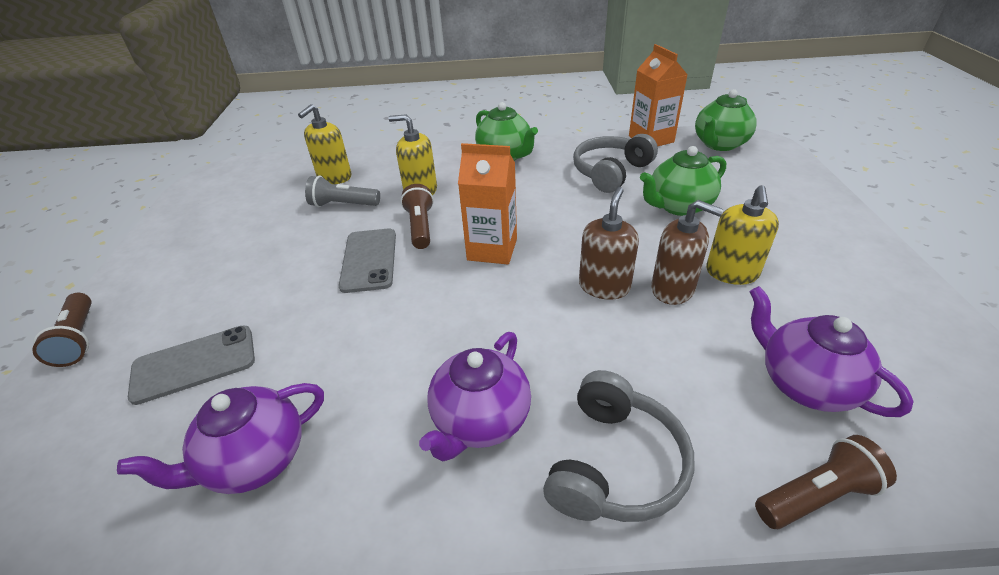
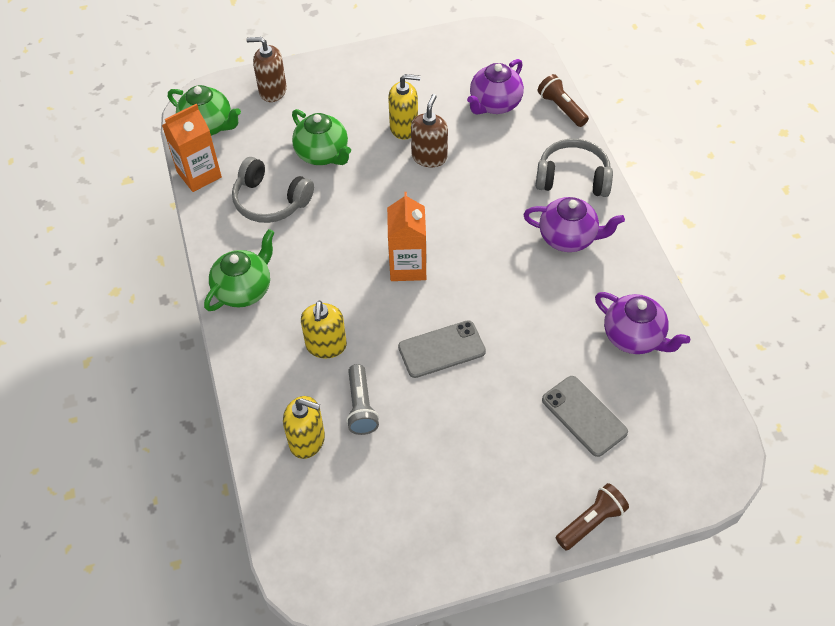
camera: 105 degrees left, 15 degrees up
(420, 227) = (386, 327): brown flashlight -> none
(604, 286) = (436, 193): brown soap dispenser -> brown soap dispenser (272, 91)

